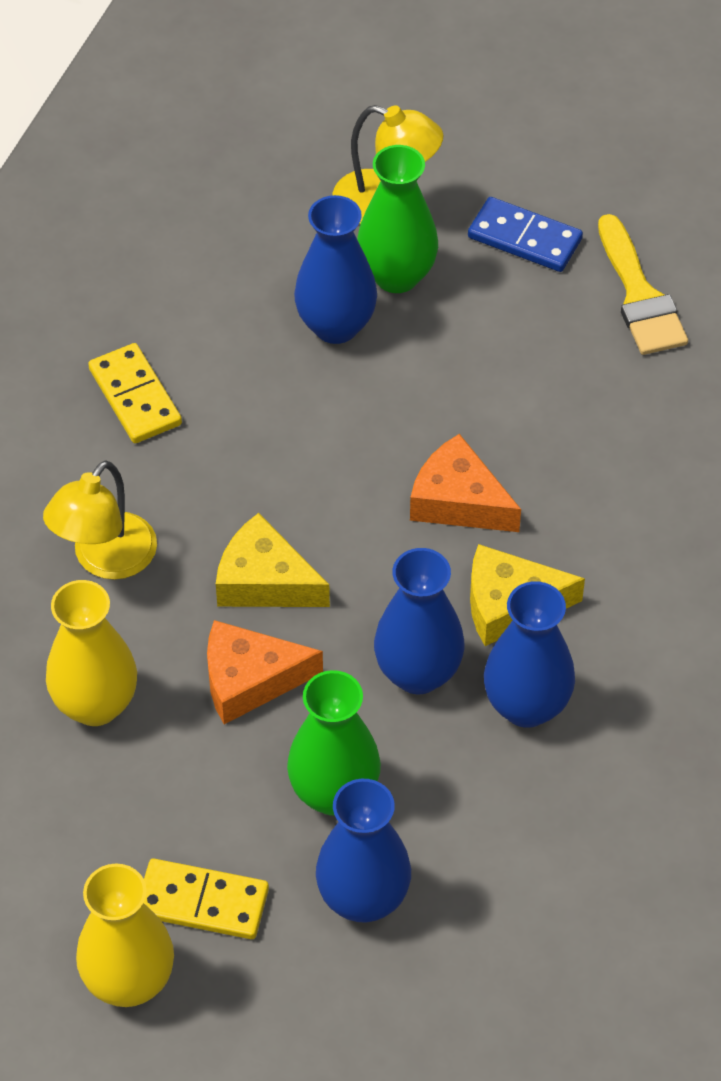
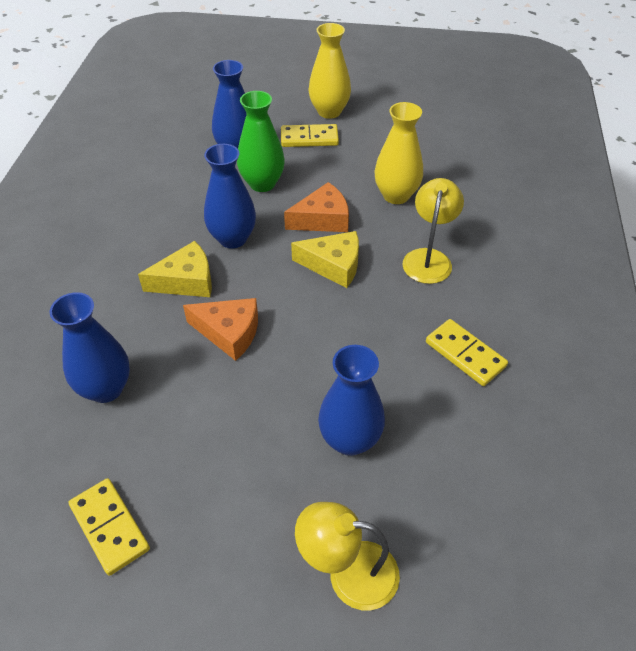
camera: 165 degrees right, 5 degrees down
(396, 276) = (317, 497): green vase -> none
(524, 238) = (216, 564): blue domino -> none
(526, 706) = (170, 235): blue vase -> blue vase (106, 388)
(639, 296) = (110, 527): yellow brush -> yellow domino

